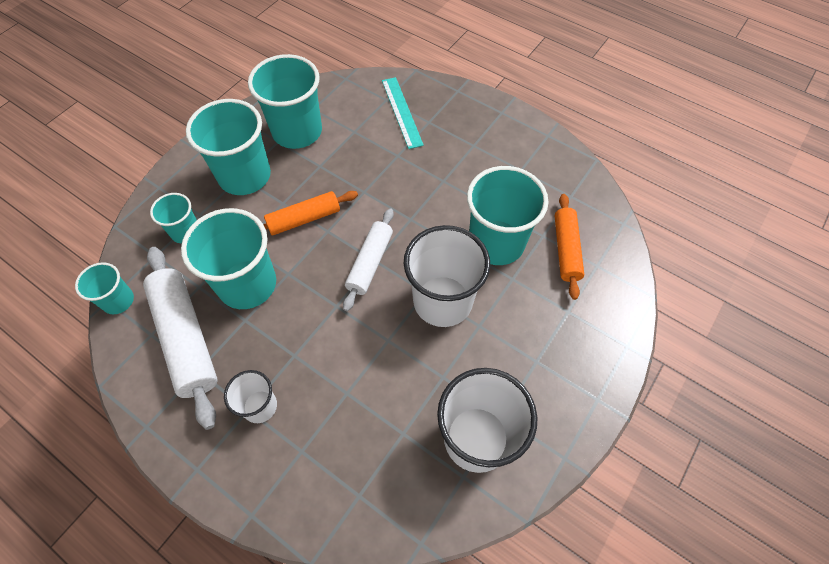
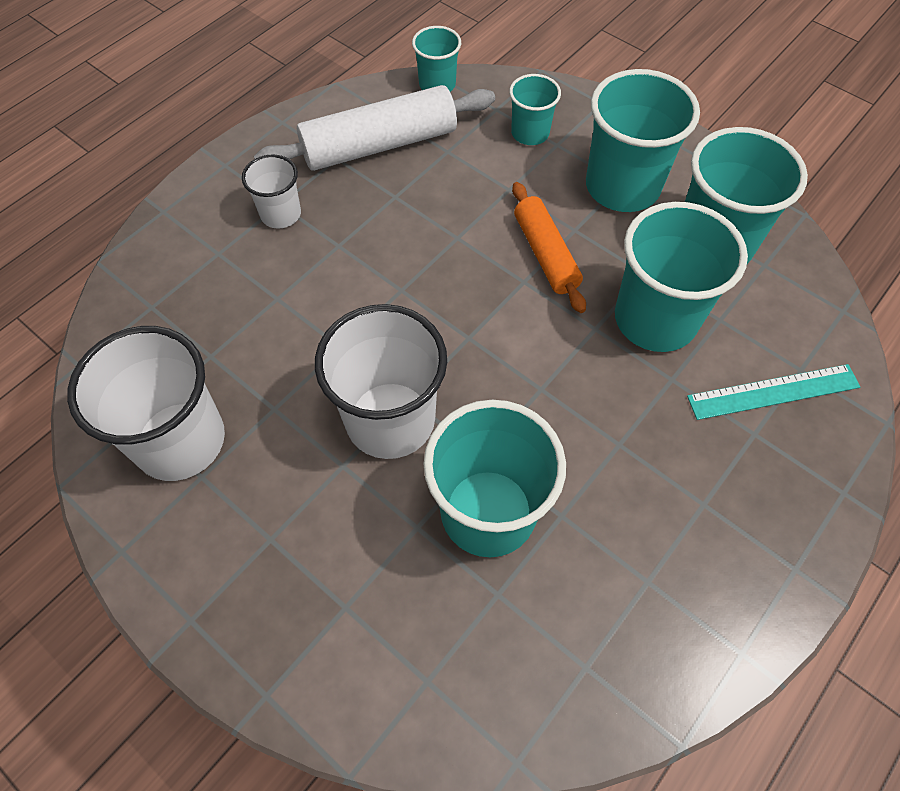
camera: 95 degrees right, 0 degrees up
(247, 284) = (445, 196): turquoise cup -> turquoise cup (655, 319)
(370, 263) = (465, 330): white rolling pin -> none
(566, 250) = (465, 630): orange rolling pin -> none

